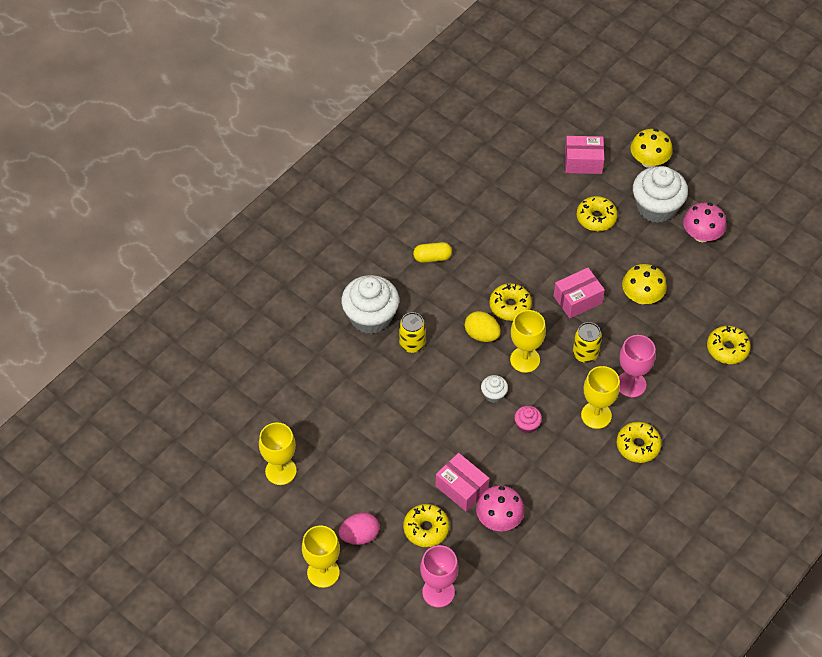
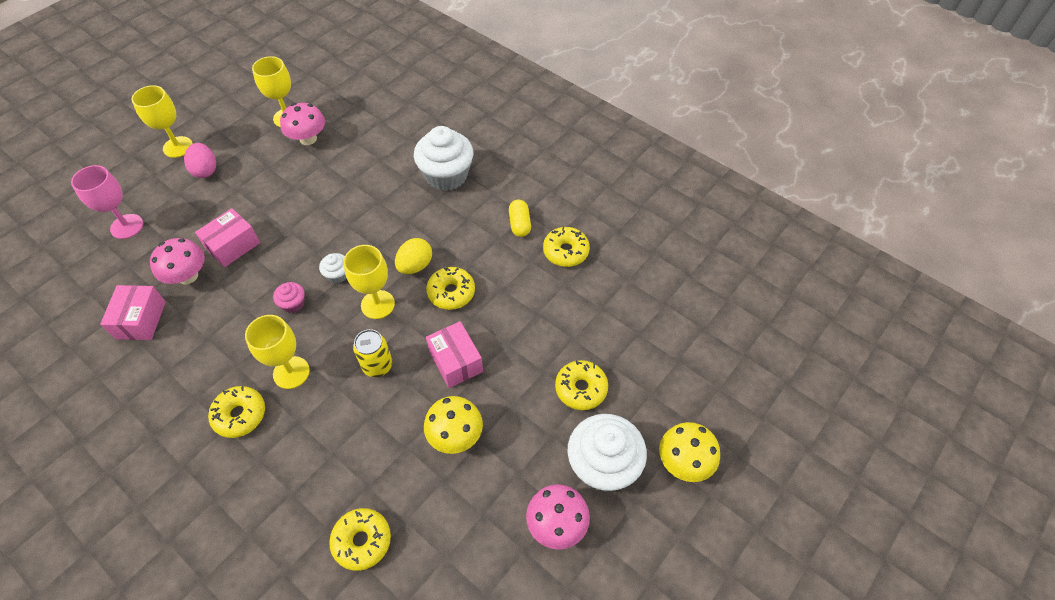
camera: 90 degrees right, 0 degrees up
(315, 445) = (308, 139): none -> pink mushroom
(412, 344) = (410, 207): yellow can -> none
(426, 529) = (196, 217): yellow donut -> yellow donut (565, 251)
(583, 162) = (672, 378): pink box -> pink box (141, 320)
(631, 384) = (326, 413): pink goblet -> none

